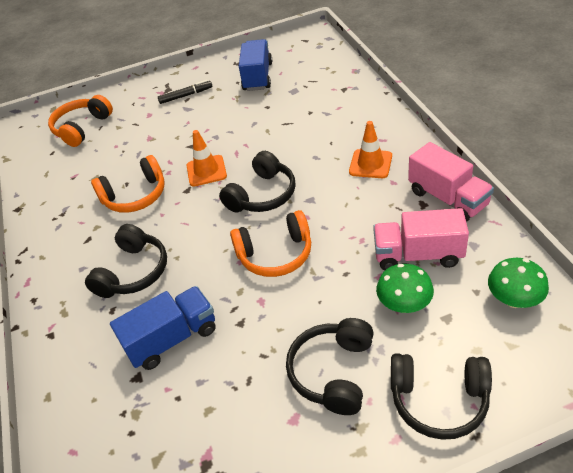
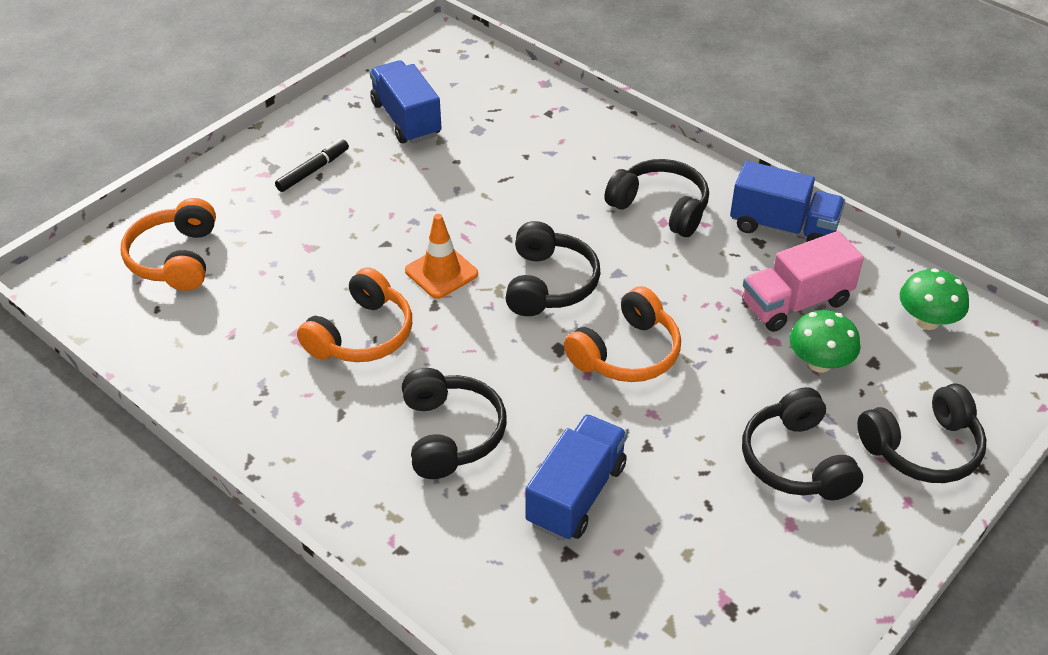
camera: 35 degrees left, 0 degrees up
(370, 164) = (660, 208): orange traffic cone -> black headphones
(448, 198) = (783, 227): pink truck -> blue truck

